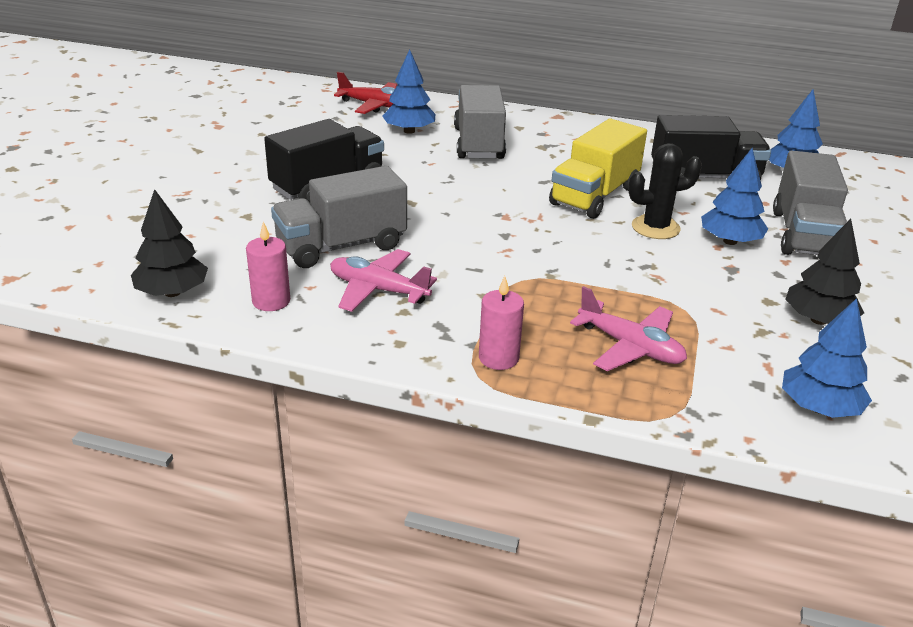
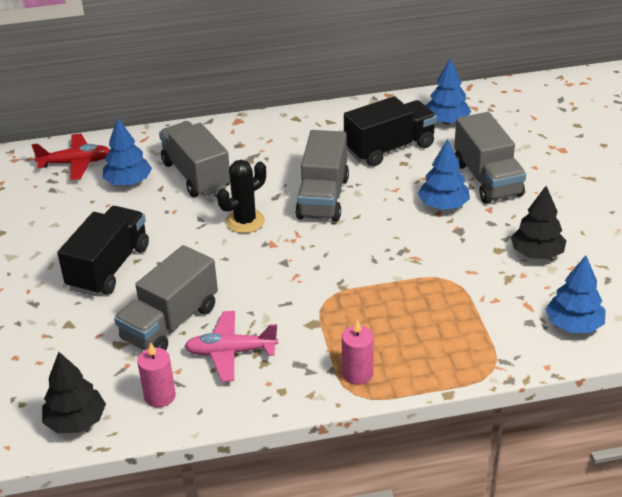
camera: 25 degrees left, 5 degrees up
(594, 196) = (323, 198): yellow truck -> grey truck
(630, 347) = (435, 327): pink plane -> none
(655, 227) = (386, 212): black cactus -> black cactus (245, 221)

